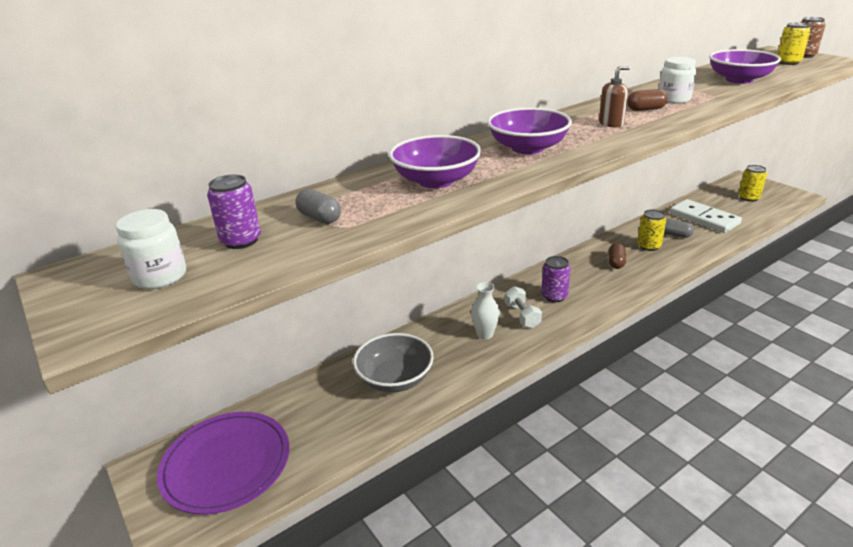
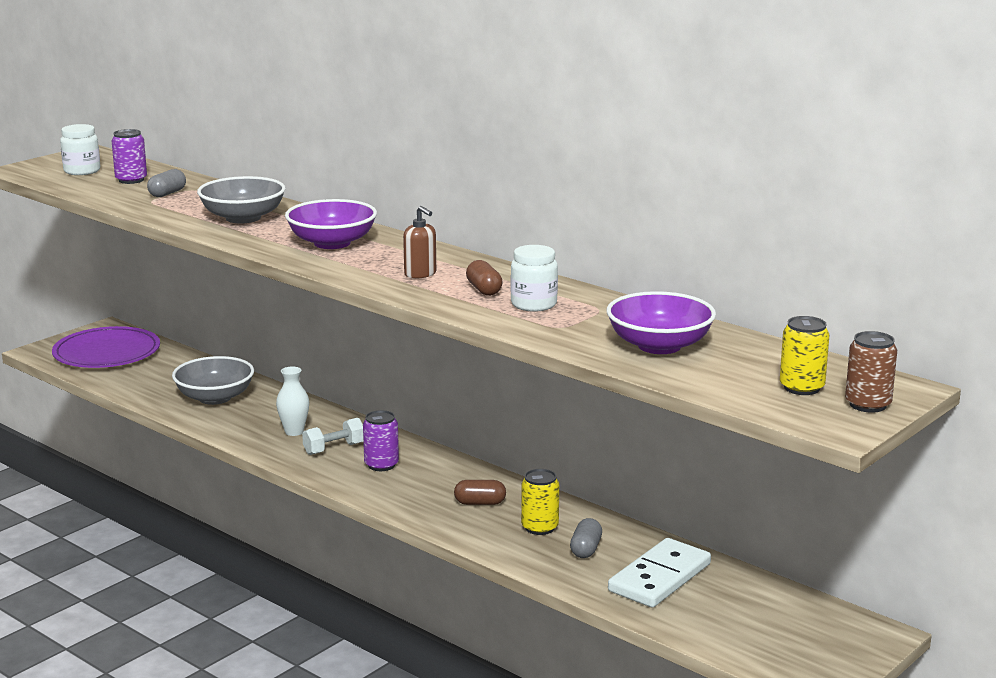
camera: 75 degrees right, 10 degrees down
(436, 181) = (243, 218): purple bowl -> grey bowl
(748, 198) = (777, 629): yellow can -> none

